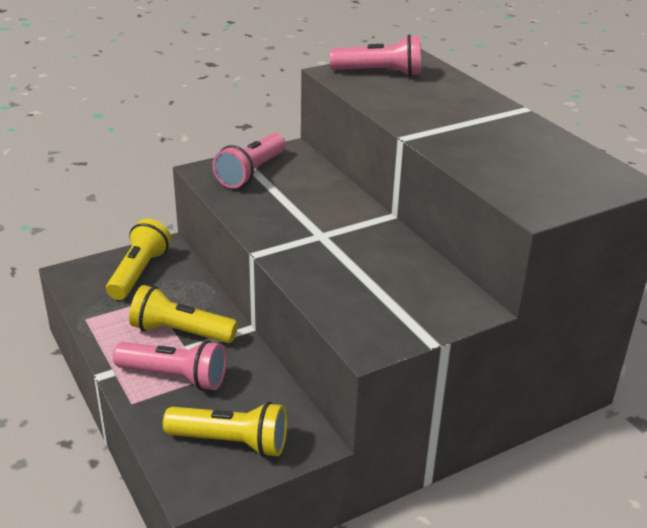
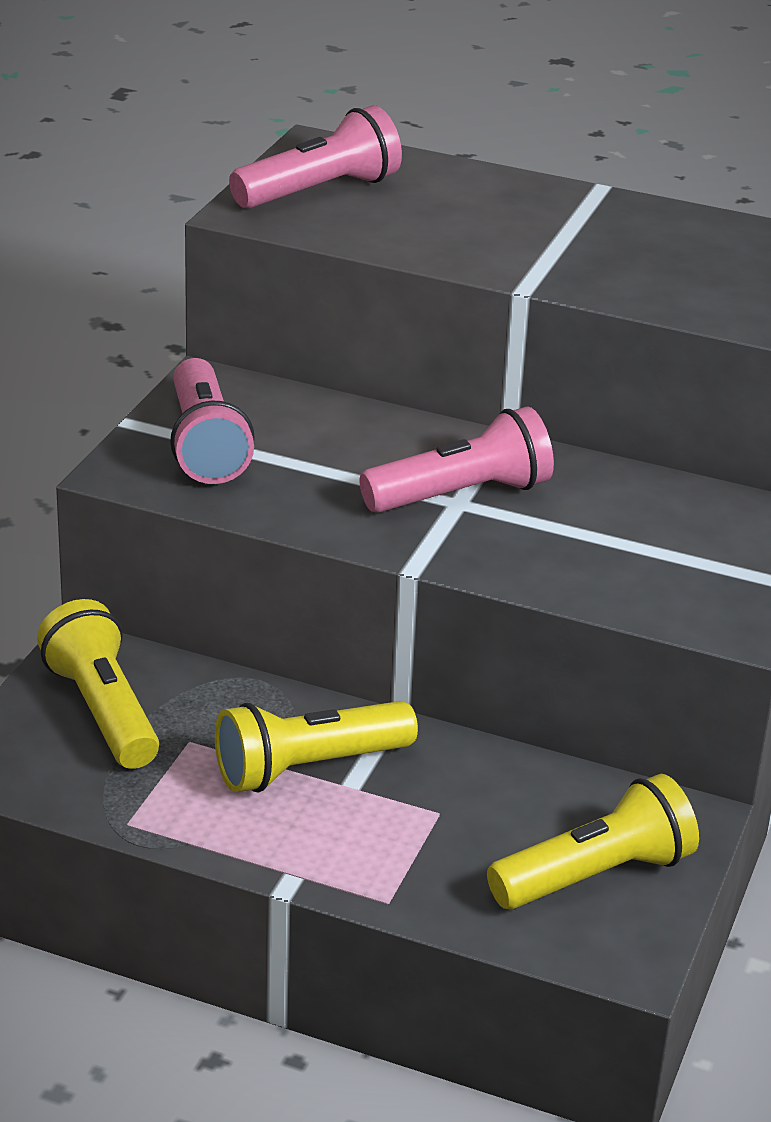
camera: 40 degrees left, 0 degrees up
(175, 377) = (395, 834): pink flashlight -> pink flashlight (461, 495)

